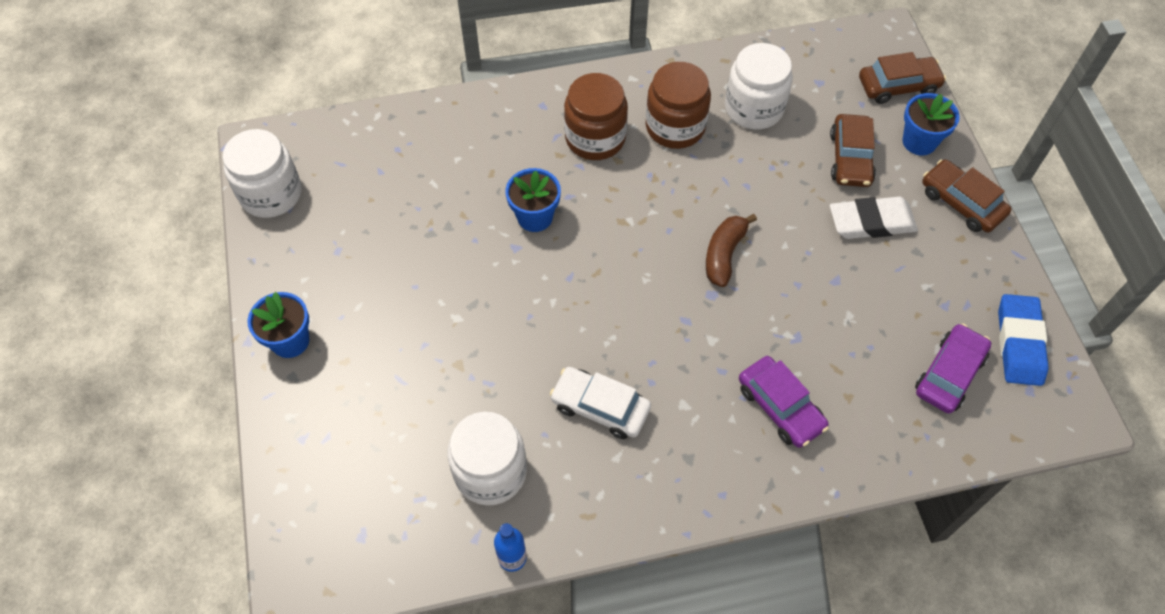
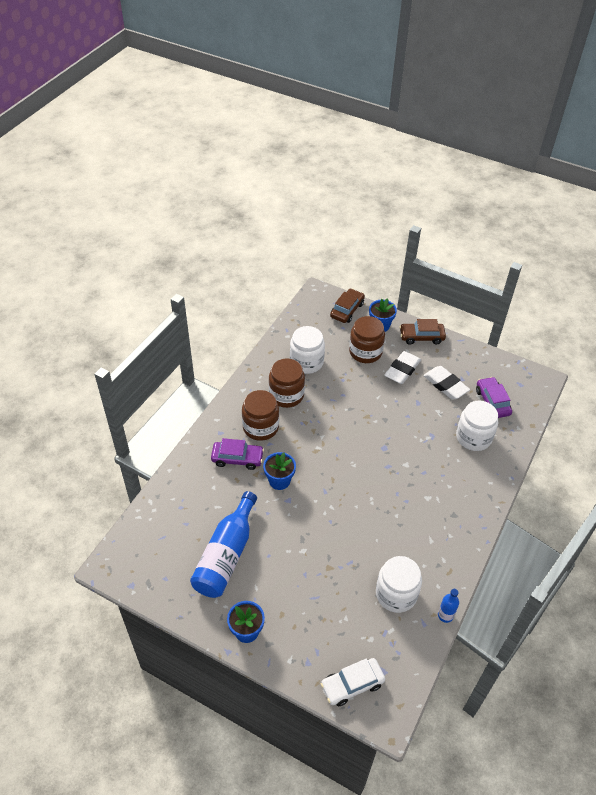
camera: 50 degrees left, 10 degrees down
(271, 194) = (147, 581): white jar -> white jar (473, 437)
(374, 243) = (226, 555): none -> blue bottle
(600, 407) = (401, 528): white car -> white car (352, 684)
(724, 254) = (369, 428): brown banana -> none
(780, 407) = (458, 466): purple car -> purple car (237, 458)
(850, 158) = (365, 352): brown car -> brown jar
(908, 292) = (445, 385): none -> white eraser
(1019, 343) = (498, 371): blue eraser -> none

